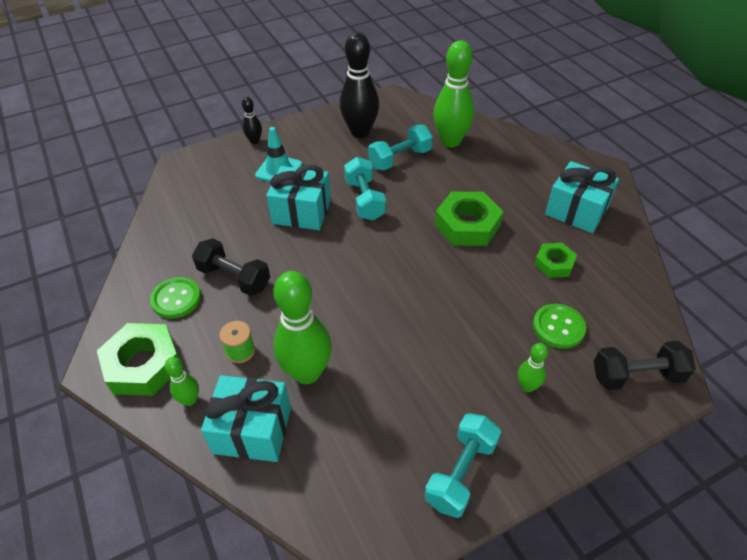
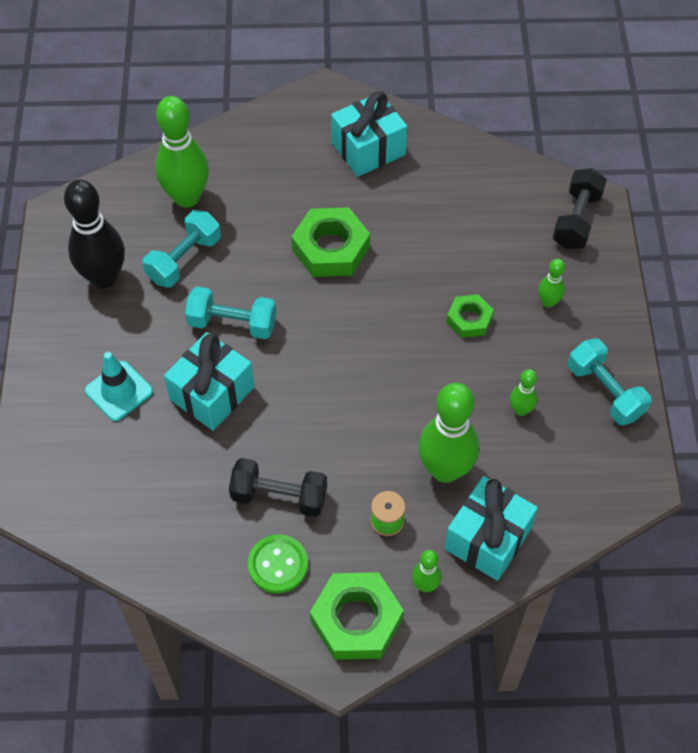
camera: 65 degrees left, 10 degrees up
(234, 278) = (279, 496): black dumbbell -> black dumbbell turned 45 degrees clockwise
(254, 141) = (39, 398): black bowling pin -> none
(398, 407) = (520, 410): none -> green bowling pin
(400, 159) = (184, 259): turquoise dumbbell -> turquoise dumbbell turned 45 degrees clockwise
(554, 264) = (425, 206): green nut -> green nut (469, 319)
(558, 327) = (499, 245): green button -> none

